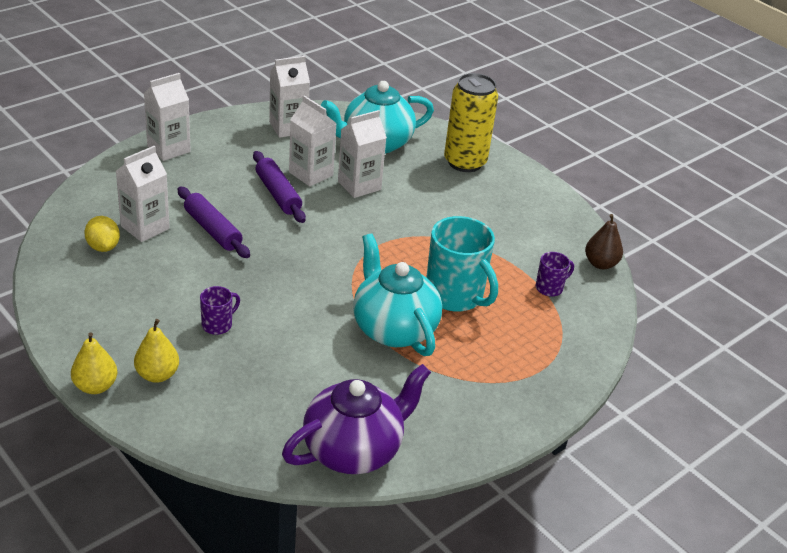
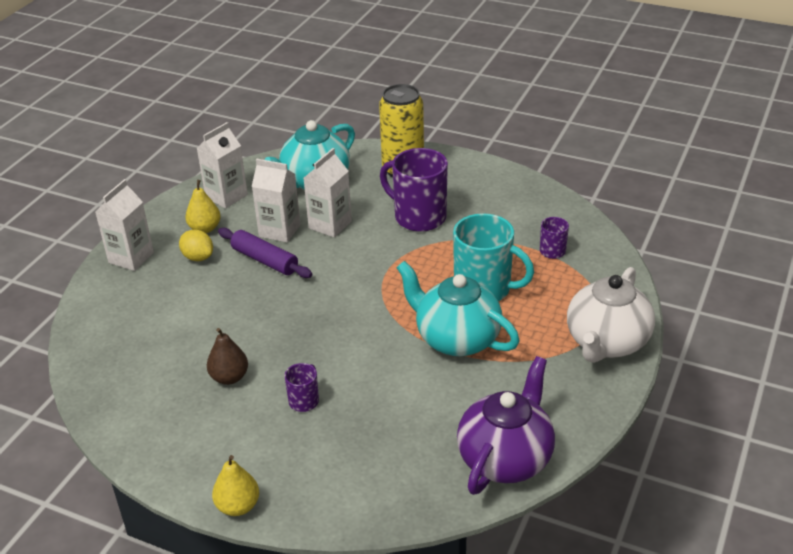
camera: 20 degrees left, 0 degrees up
(103, 247) = (141, 374): yellow lemon -> yellow lemon (198, 257)
(145, 227) = (167, 340): white carton -> none
(157, 375) = (286, 470): yellow pear -> yellow pear (205, 229)
(212, 230) = (231, 317): purple rolling pin -> none
(445, 209) = (419, 217): none -> purple mug
(533, 391) = (606, 343): none -> white teapot
(600, 264) = (576, 214): brown pear -> brown pear (229, 377)

